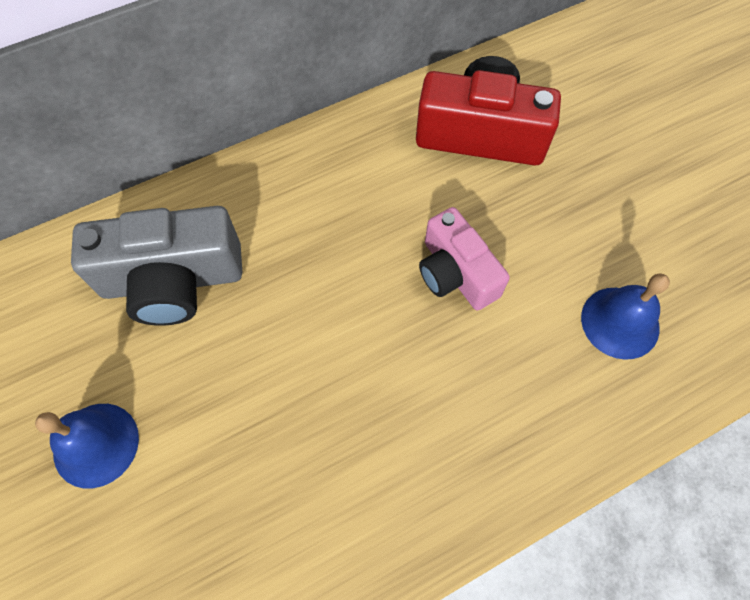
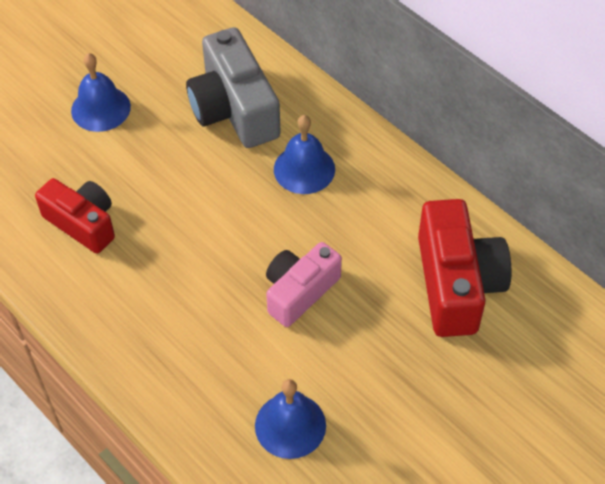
camera: 75 degrees right, 10 degrees down
(283, 505) = (82, 223): none -> red camera
(292, 228) = (304, 169): none -> blue bell

